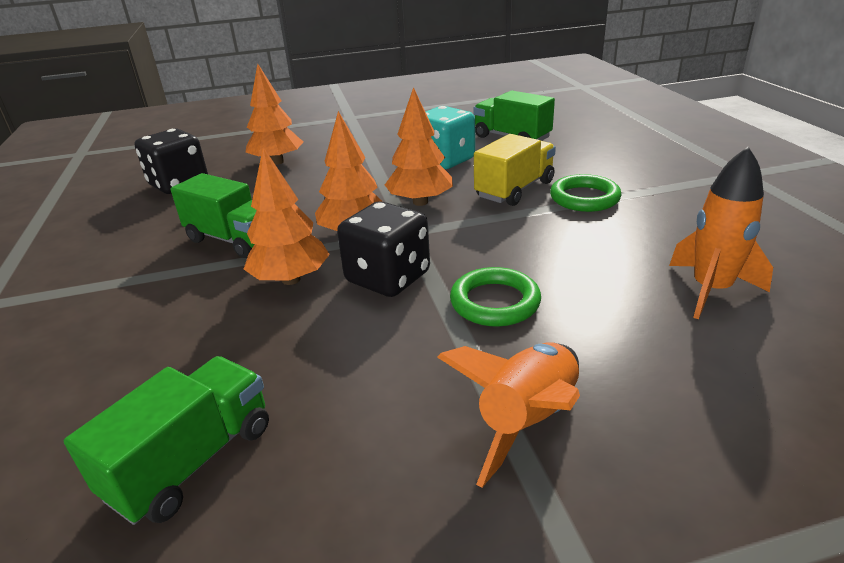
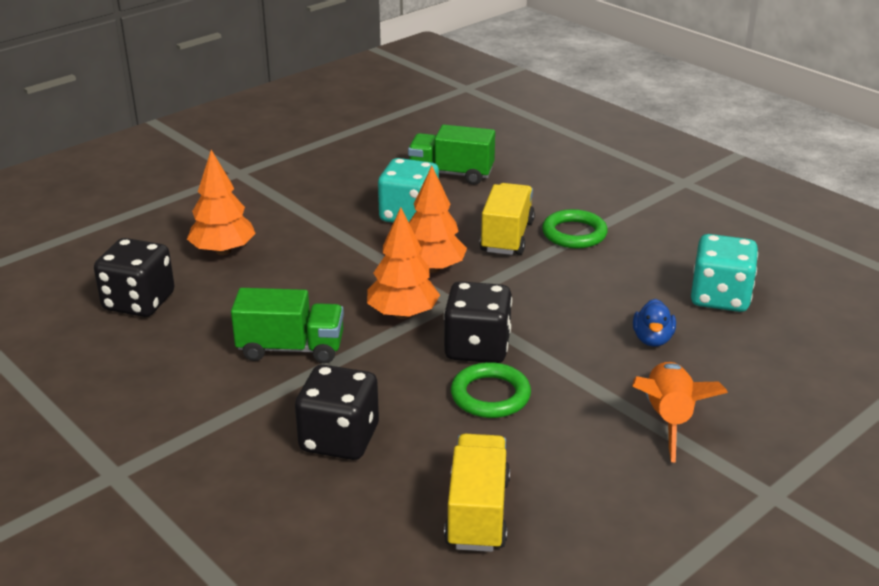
camera: 30 degrees left, 0 degrees up
(171, 328) = (339, 439): none -> black dice
(192, 461) = (477, 513): green truck -> yellow truck
(291, 279) = (394, 371): orange tree -> none
(495, 302) = (580, 346): green ring -> green ring (490, 395)
(586, 316) = (652, 339): none -> blue duck
(710, 290) = (720, 297): orange rocket -> turquoise dice

